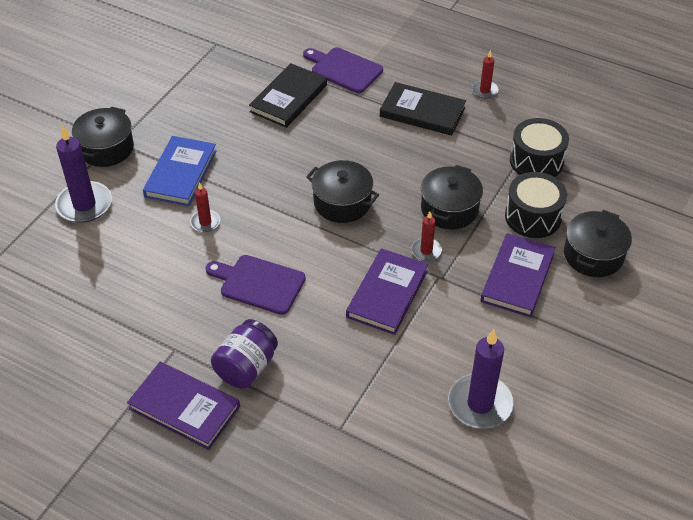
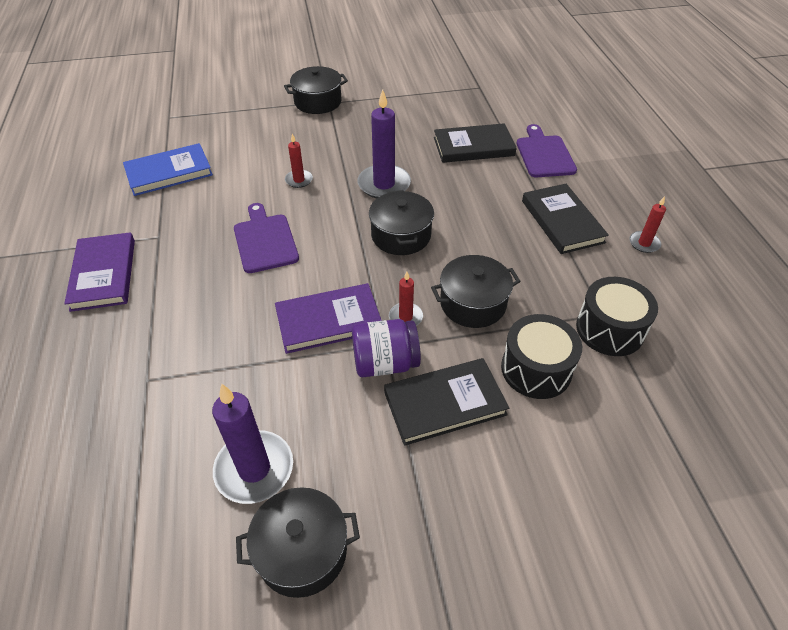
camera: 50 degrees right, 0 degrees up
(84, 205) = (256, 122): purple candle -> purple candle (384, 184)
(180, 173) = (333, 143): blue book -> blue book (169, 172)
(246, 367) = (171, 283): purple jar -> purple jar (385, 363)
(517, 277) = (444, 403): purple book -> black book
(593, 255) = (544, 451): black pot -> black pot (302, 551)

